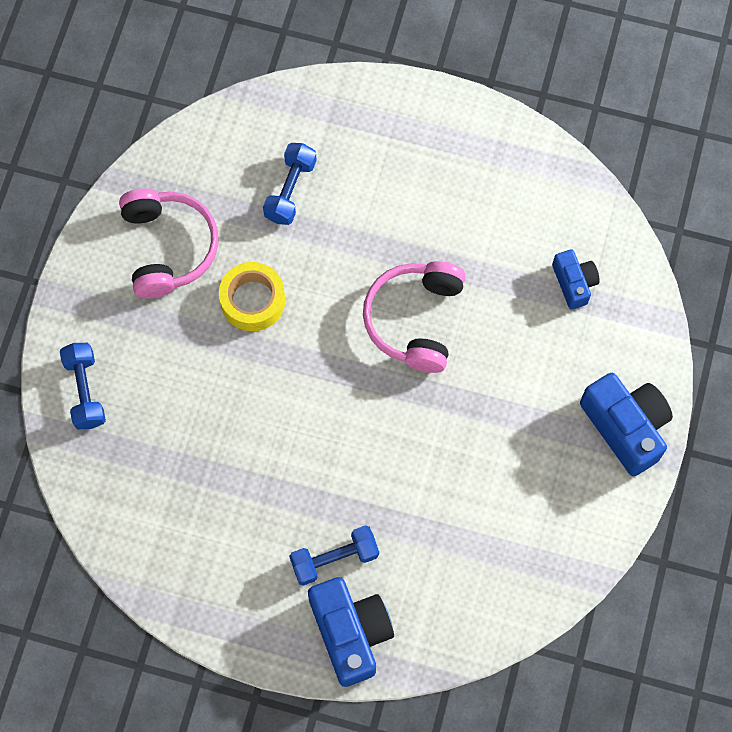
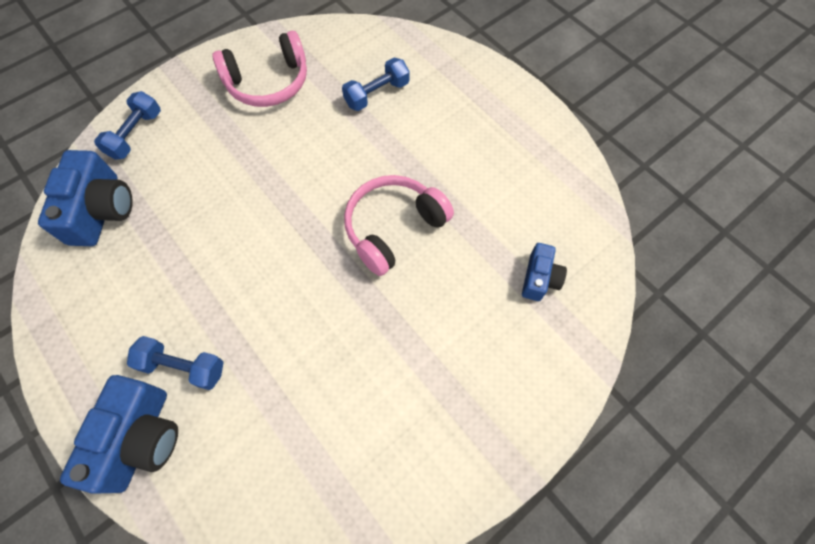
camera: 35 degrees right, 5 degrees down
(168, 247) = (268, 82): pink headphones -> pink headphones turned 45 degrees clockwise
(253, 300) = (292, 145): yellow tape -> none
(625, 427) = (502, 426): blue camera -> blue camera (101, 210)

